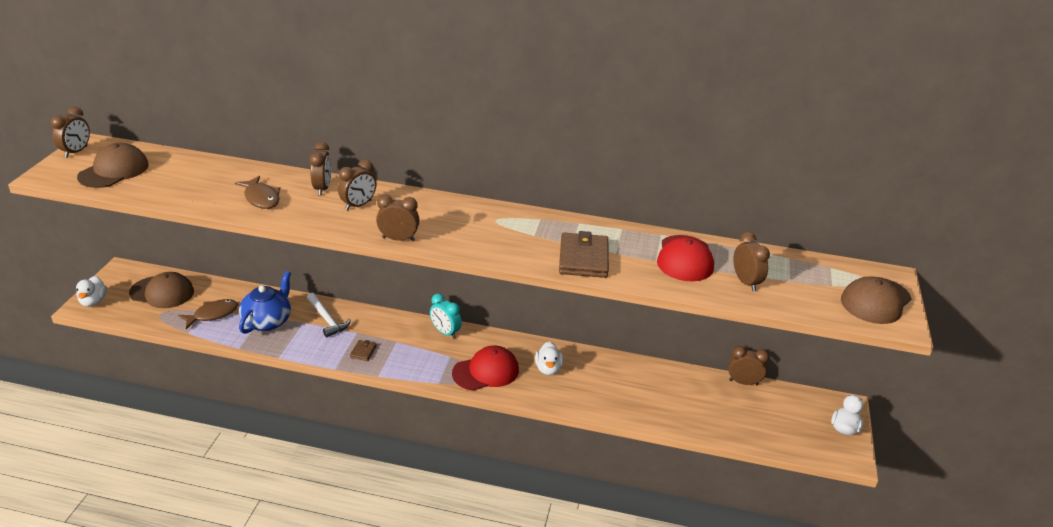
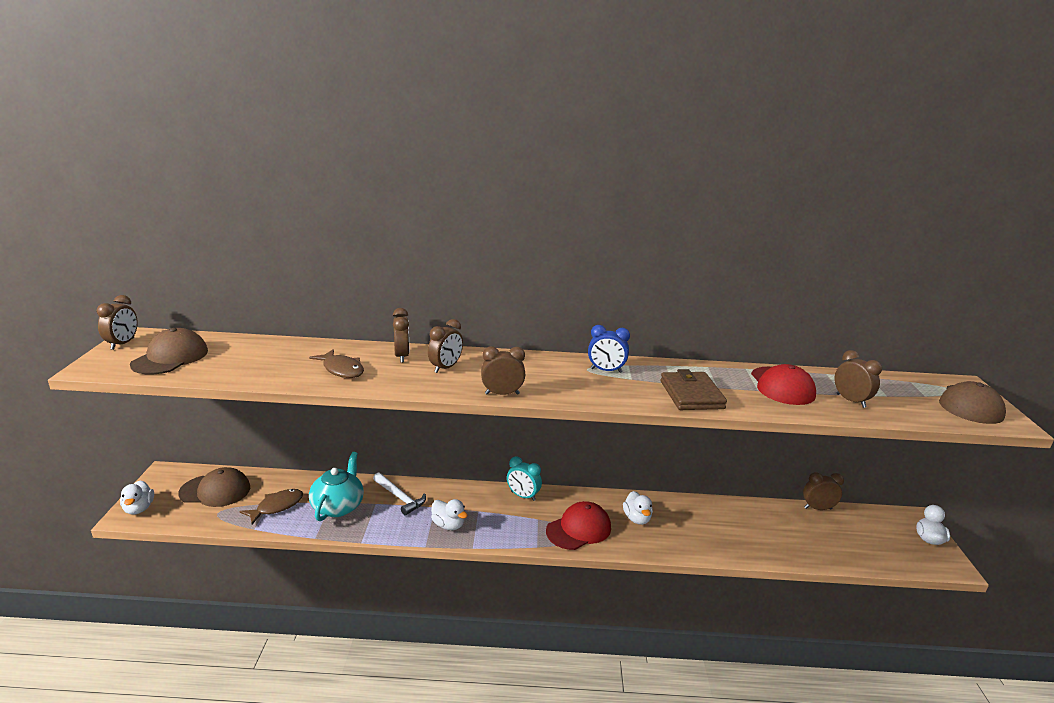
camera: 10 degrees left, 10 degrees down
(267, 321) = (338, 506): blue teapot -> turquoise teapot
(363, 352) = (448, 525): brown wallet -> white duck
(514, 223) = (606, 370): none -> blue clock

